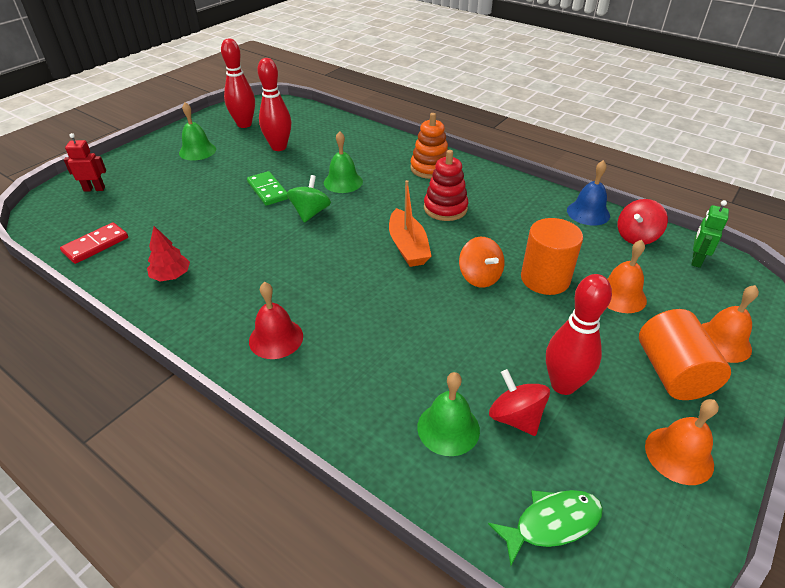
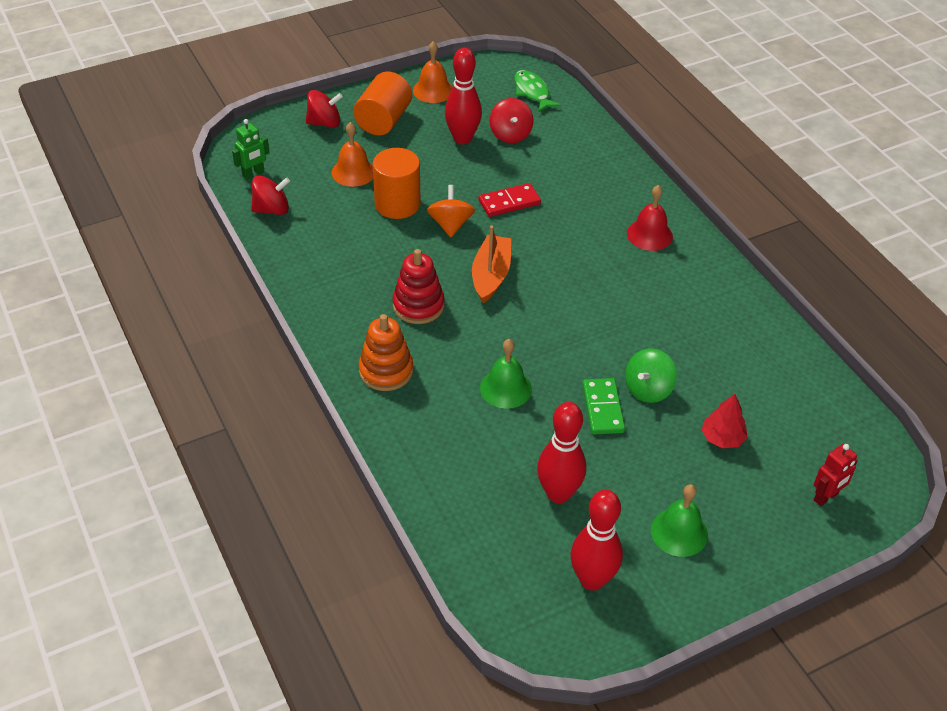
camera: 155 degrees left, 5 degrees up
(94, 189) = (826, 497): red robot -> red robot turned 60 degrees counterclockwise
(96, 245) = (812, 393): red domino -> red domino (509, 202)
(171, 276) = (731, 324): red tree -> red tree (722, 438)
(310, 213) = (567, 353): green spinning top -> green spinning top (648, 389)
(448, 428) = (557, 143): green bell -> none
(552, 523) = (532, 92): green fish -> green fish turned 60 degrees clockwise
(588, 213) = (282, 247): blue bell -> none
(722, 341) = (324, 123): orange bell -> red spinning top

